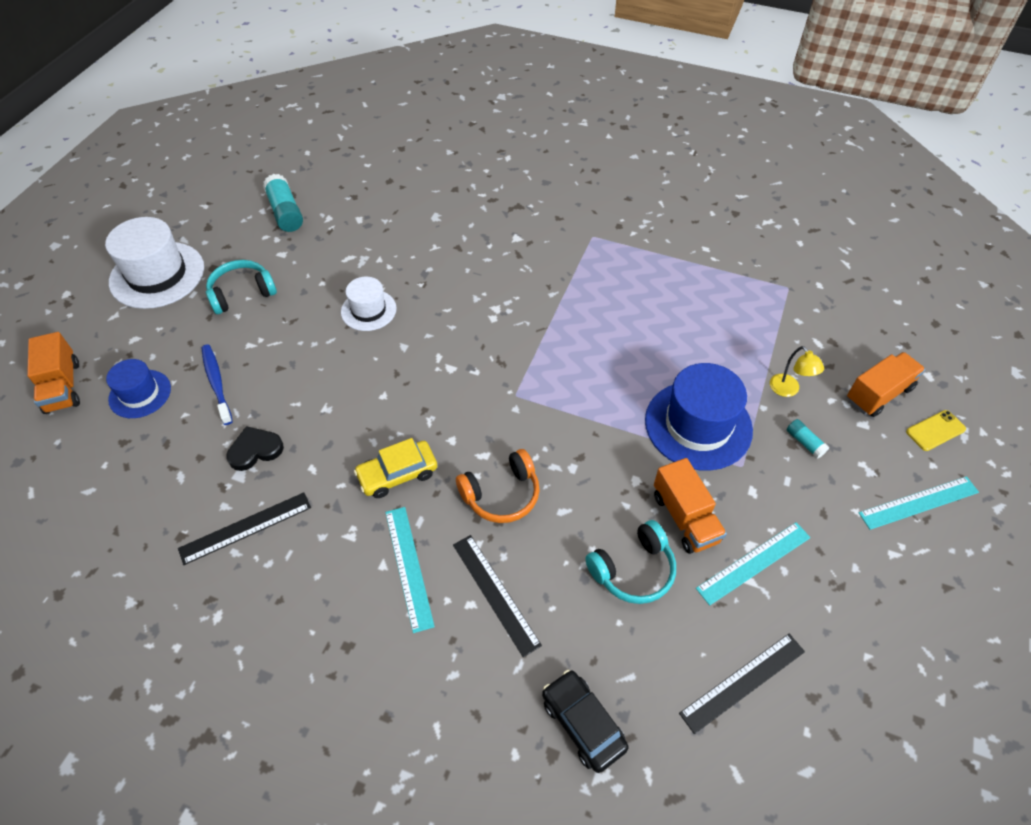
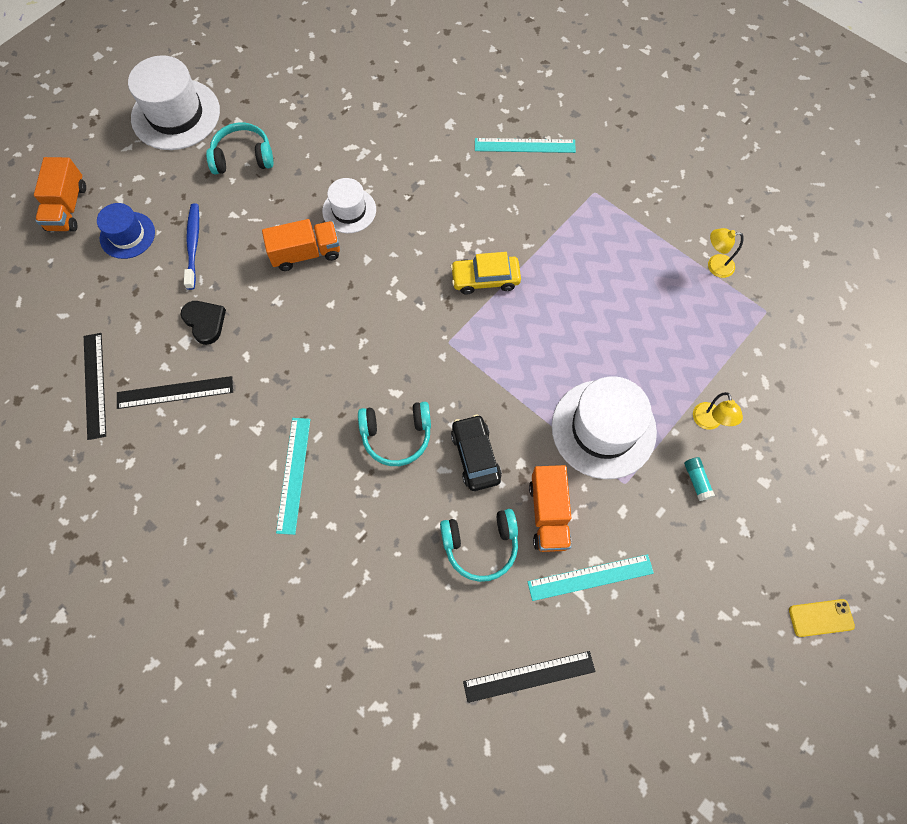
camera: 20 degrees right, 15 degrees up
(255, 450) = (205, 322): black heart -> black heart turned 60 degrees clockwise
(285, 212) = (310, 78): turquoise glue stick -> none
(397, 474) = (315, 386): yellow car -> yellow car (485, 279)
(495, 593) = (355, 523): black ruler -> black ruler (95, 385)
(501, 494) = (396, 435): orange headphones -> turquoise headphones
(583, 723) = (381, 659): black car -> black car (475, 456)
(698, 425) = (603, 429): blue hat -> white hat
(725, 265) = (714, 265): none -> yellow lamp
(878, 394) = (797, 456): orange truck -> orange truck (306, 253)
(918, 502) = (775, 577): turquoise ruler -> turquoise ruler (525, 145)
(935, 430) = (833, 512): yellow phone -> yellow phone (821, 617)

